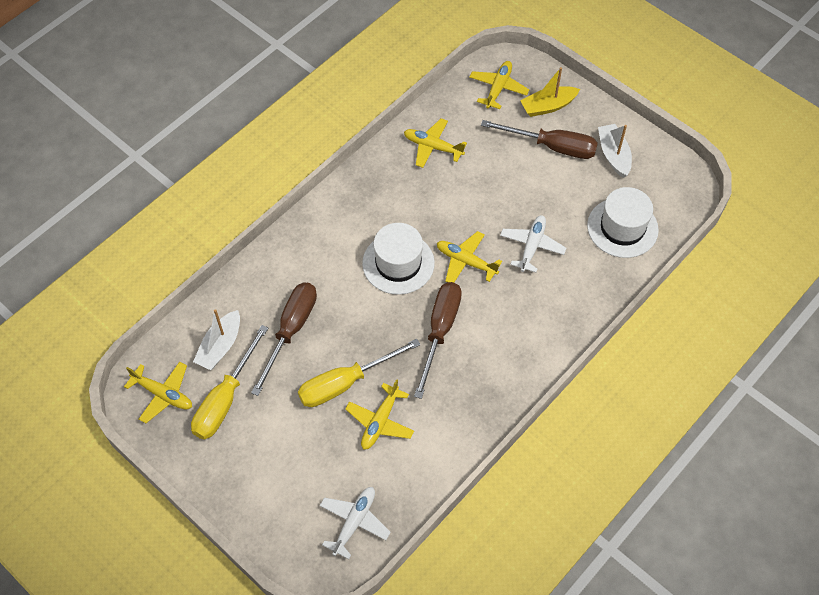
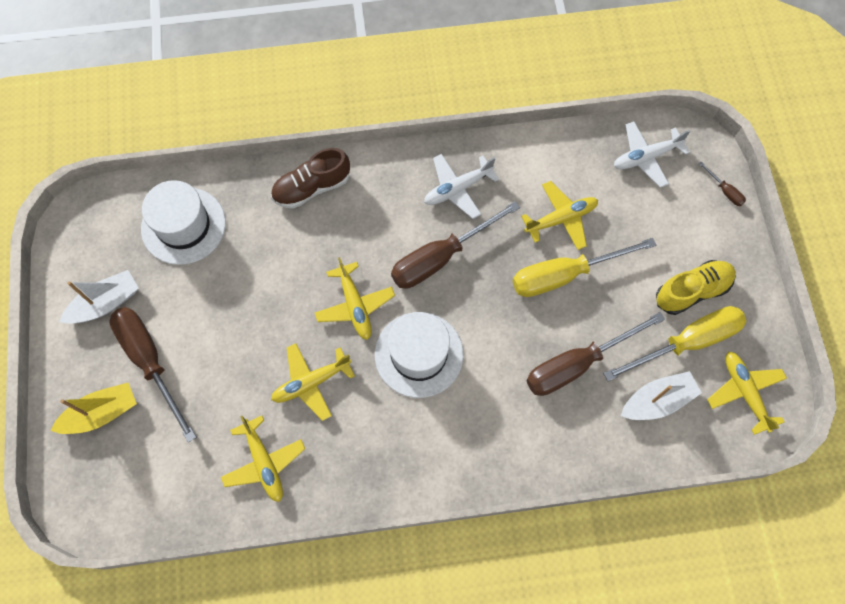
camera: 140 degrees left, 10 degrees up
(245, 439) = (692, 291): none -> yellow shoe
(272, 541) = (724, 191): none -> brown screwdriver
(345, 383) = (564, 275): yellow screwdriver -> yellow screwdriver turned 150 degrees clockwise
(498, 88) = (124, 481): yellow plane -> yellow plane (311, 382)
(532, 246) = (281, 272): white plane -> white plane (457, 189)
(548, 106) = (101, 413): yellow boat -> yellow boat turned 45 degrees counterclockwise
(570, 312) = (312, 187): none -> brown shoe
(613, 155) = (105, 303): white boat -> white boat turned 150 degrees counterclockwise

